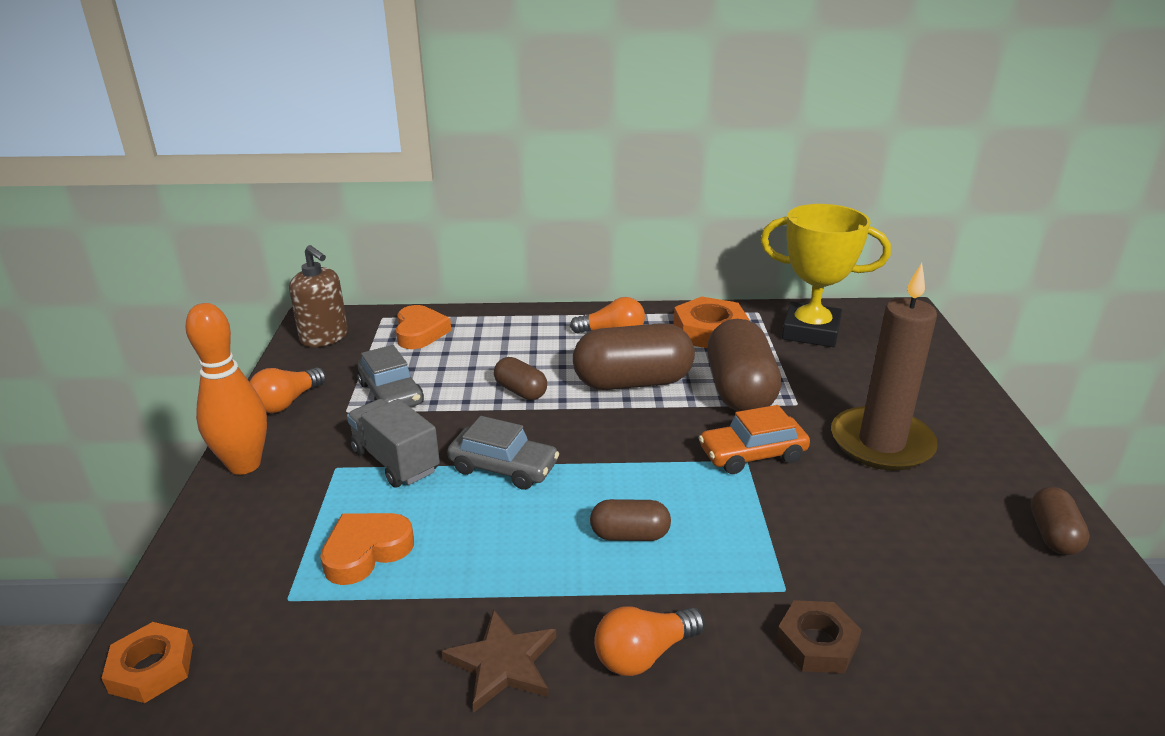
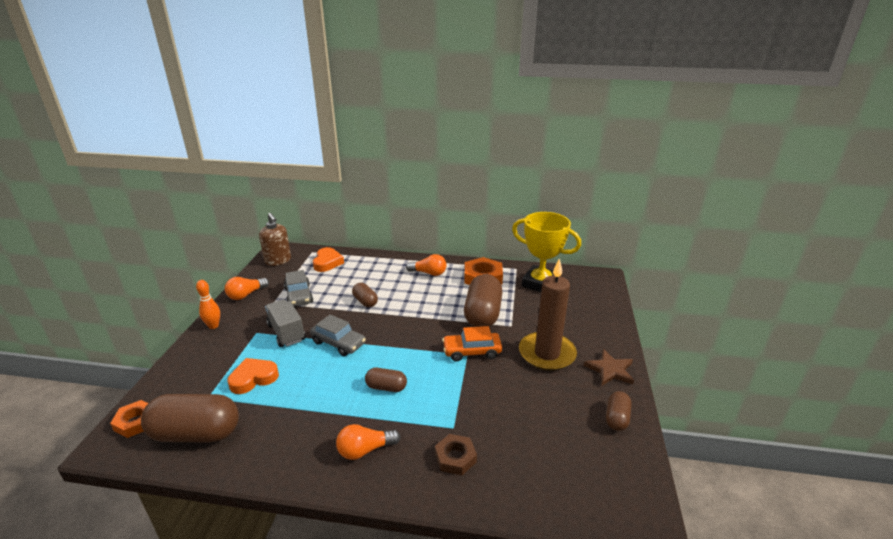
camera: 10 degrees right, 0 degrees up
(244, 465) = (213, 326): orange bowling pin -> orange bowling pin, size x0.59
(503, 663) = (295, 444): brown star -> brown star (610, 370)
(632, 382) = (426, 303): brown capsule -> brown capsule (196, 433)

